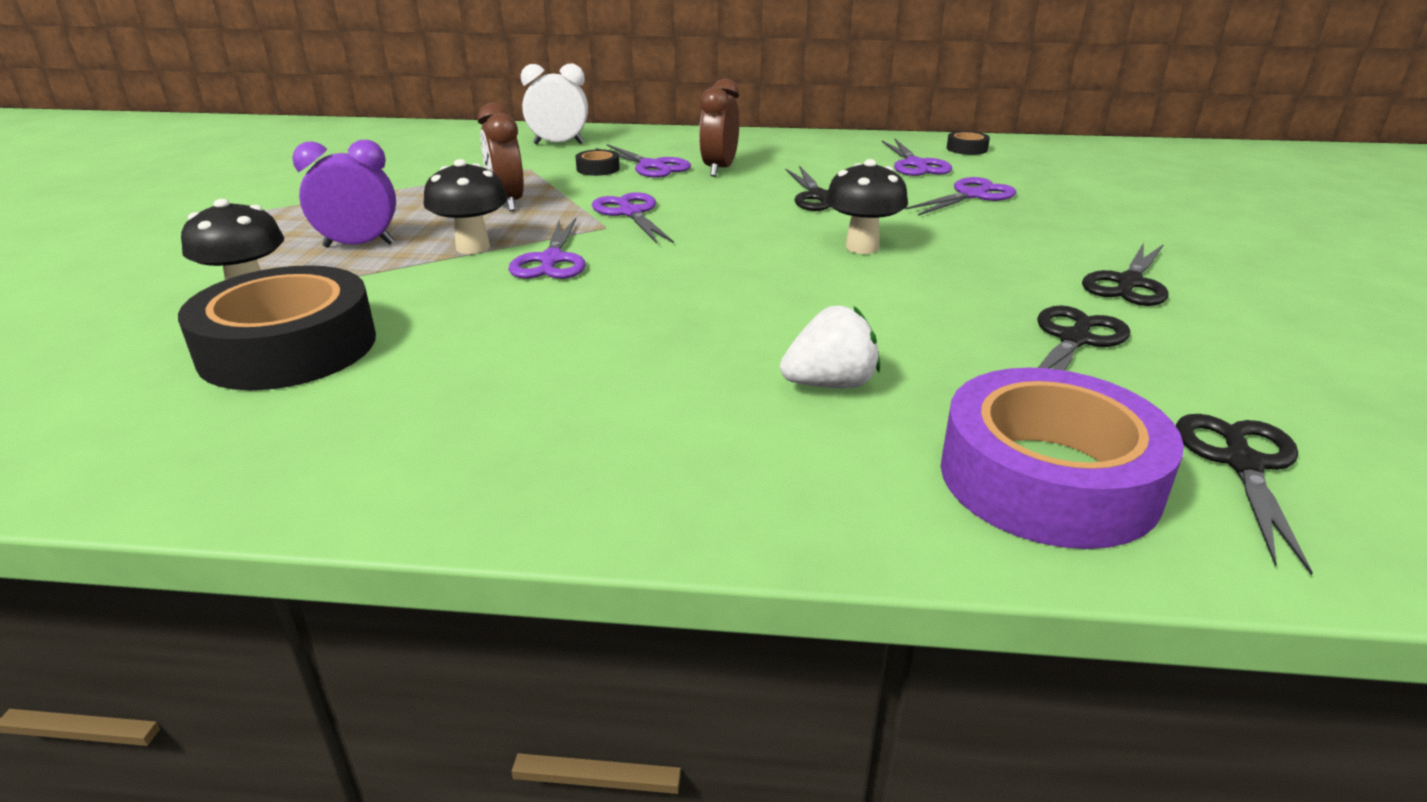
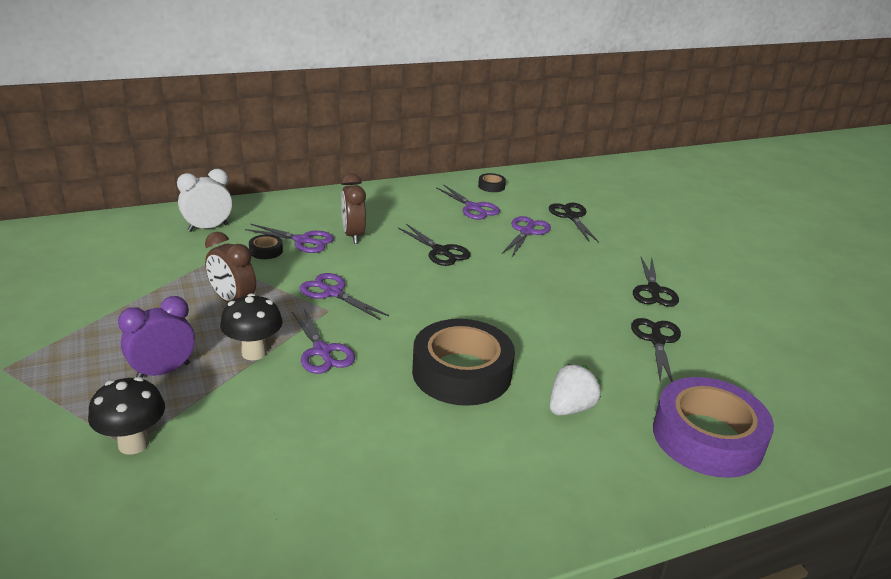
camera: 30 degrees left, 0 degrees up
(288, 347) = (221, 481): black tape -> black tape (461, 372)
(862, 247) = (501, 293): black mushroom -> none
(1242, 463) = (771, 402): black scissors -> black scissors (571, 216)

